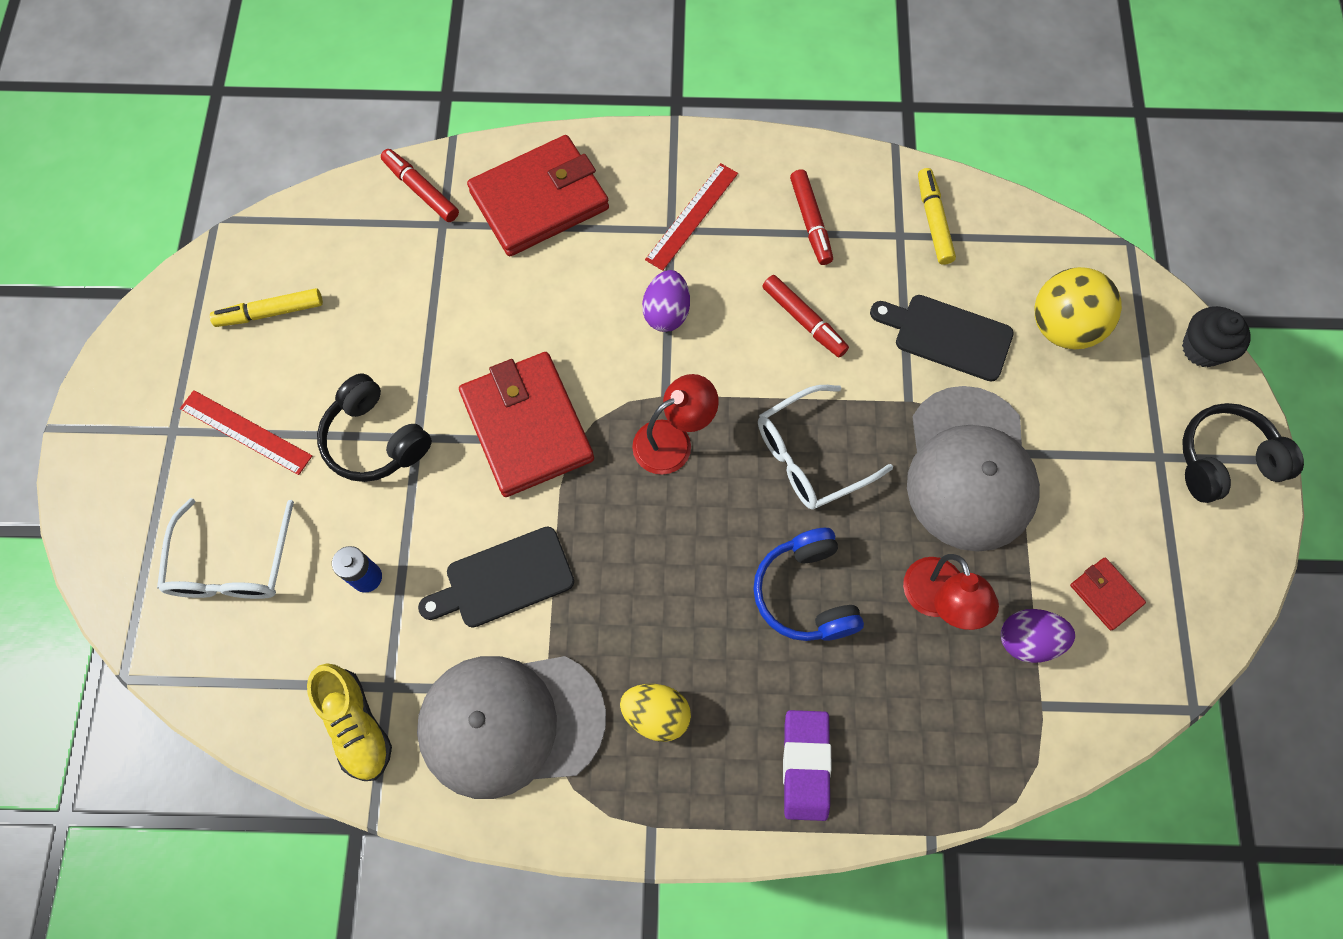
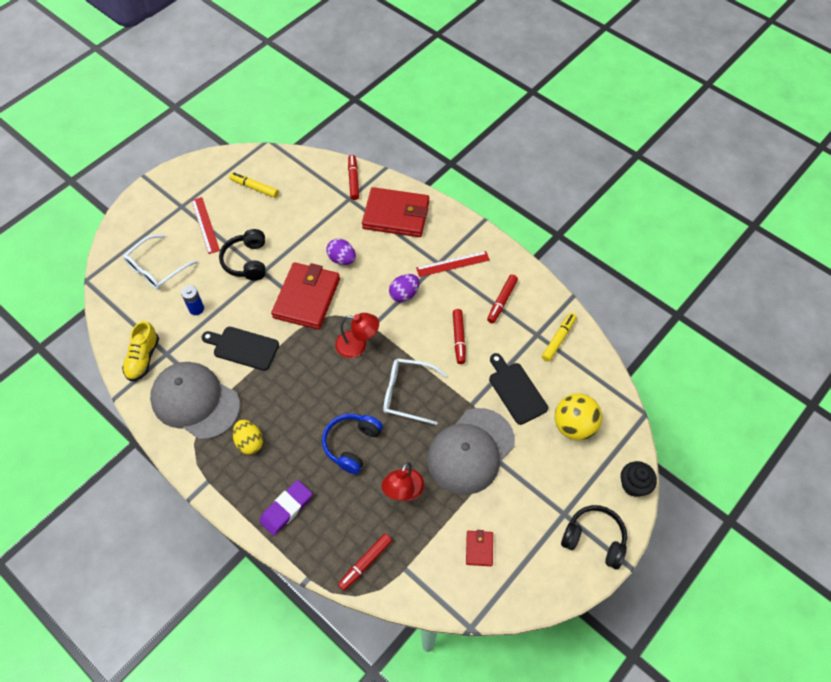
camera: 40 degrees right, 10 degrees down
(985, 745) = (365, 563): none -> red marker
(1027, 640) = (426, 538): purple egg -> purple egg (342, 259)

